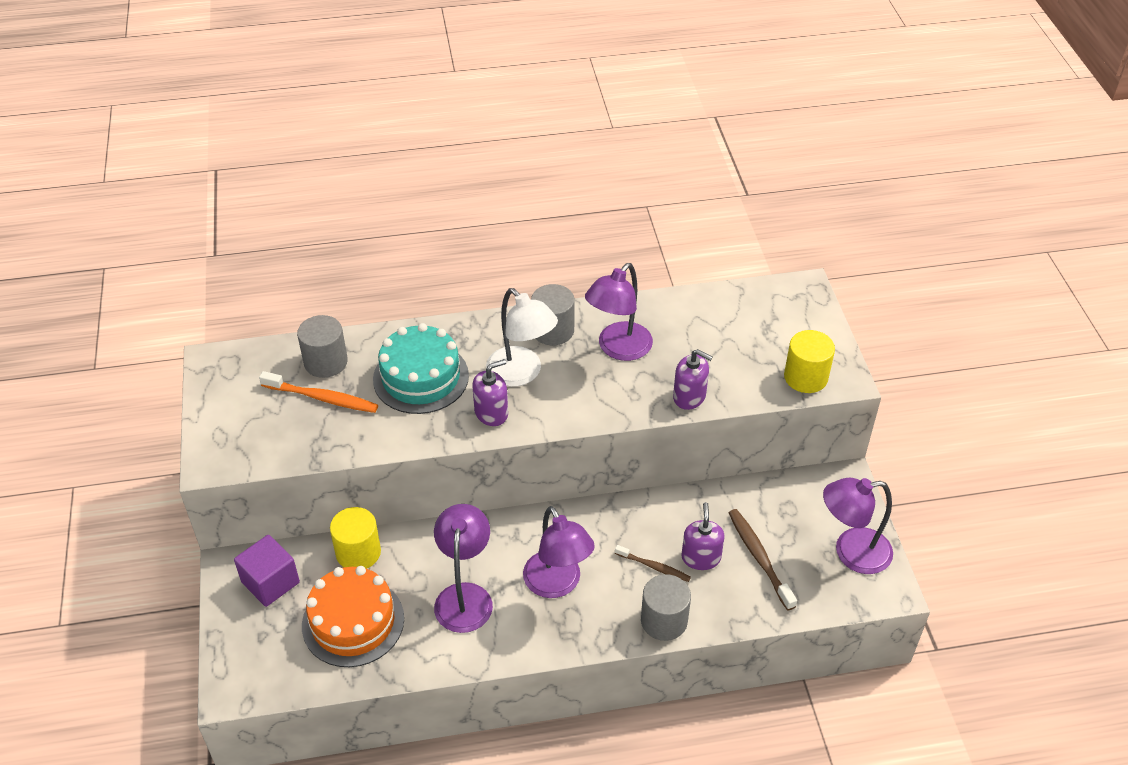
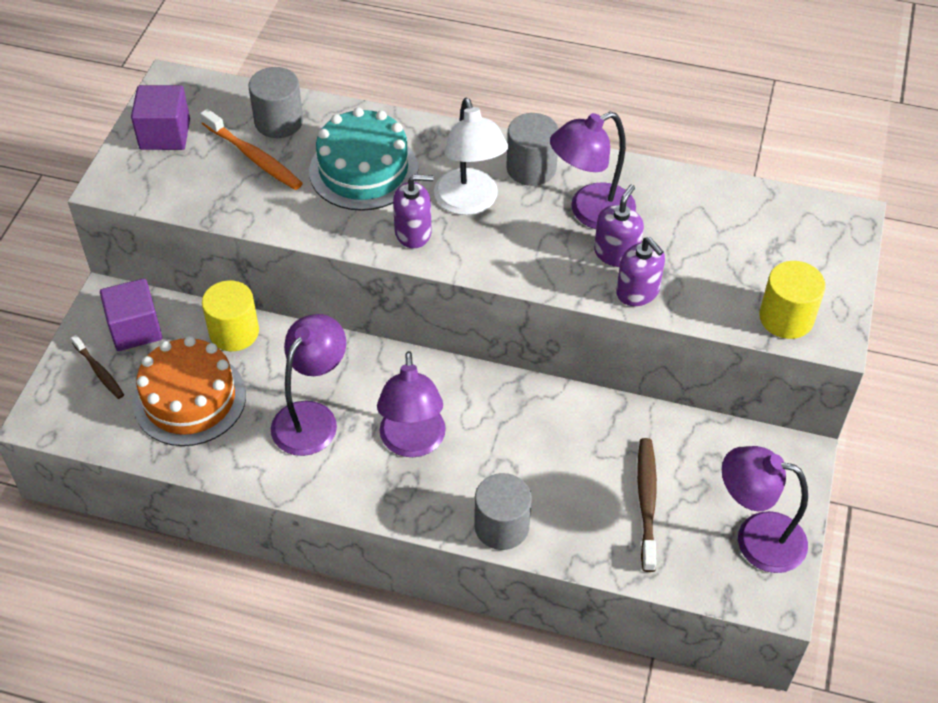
camera: 25 degrees right, 5 degrees up
(233, 405) = (165, 134): none -> purple cube
(654, 567) = (524, 465): brown toothbrush -> brown toothbrush (99, 371)
(701, 557) = (581, 476): purple soap dispenser -> purple soap dispenser (616, 253)

